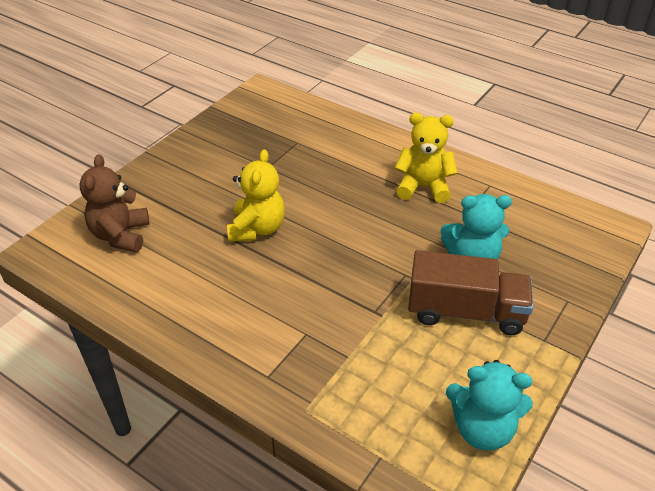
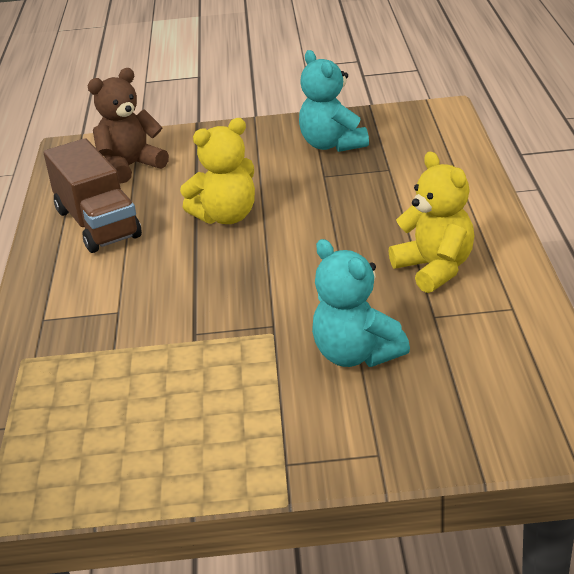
camera: 55 degrees right, 10 degrees down
(465, 312) = (263, 388): brown truck -> brown truck (97, 223)
(482, 429) = (100, 475): turquoise teddy bear -> turquoise teddy bear (332, 145)

